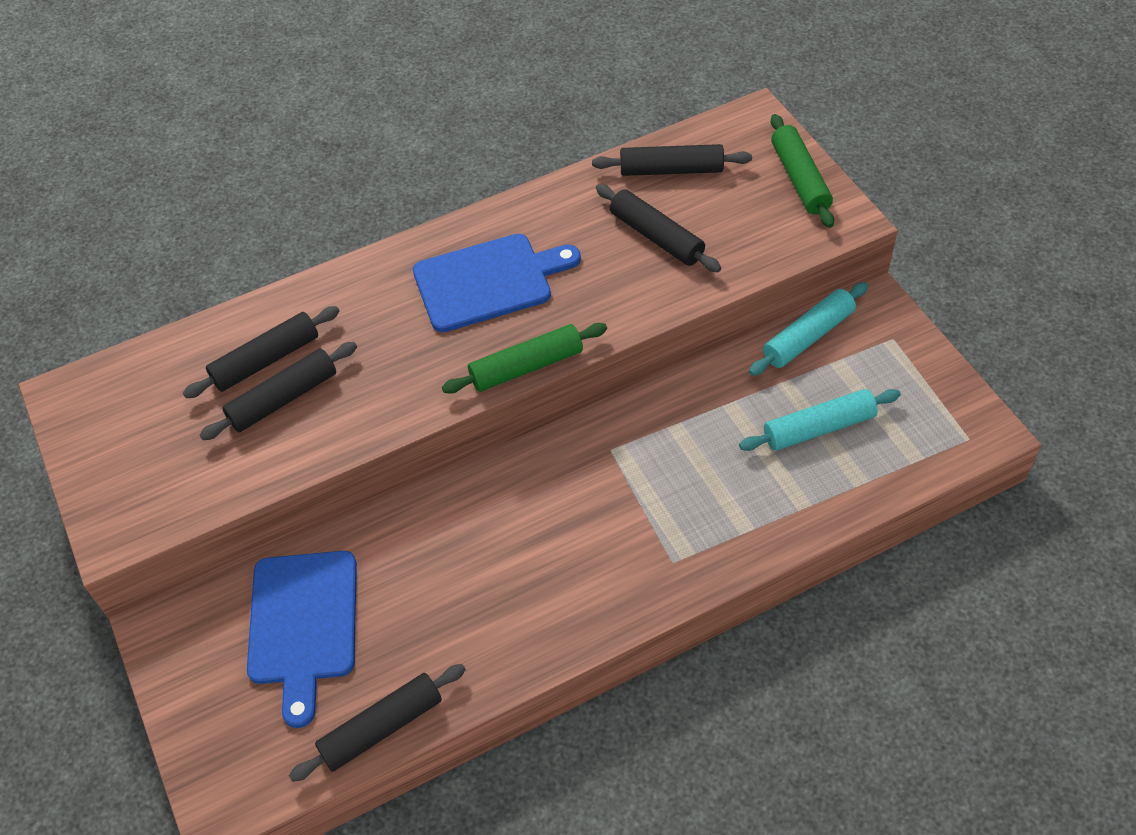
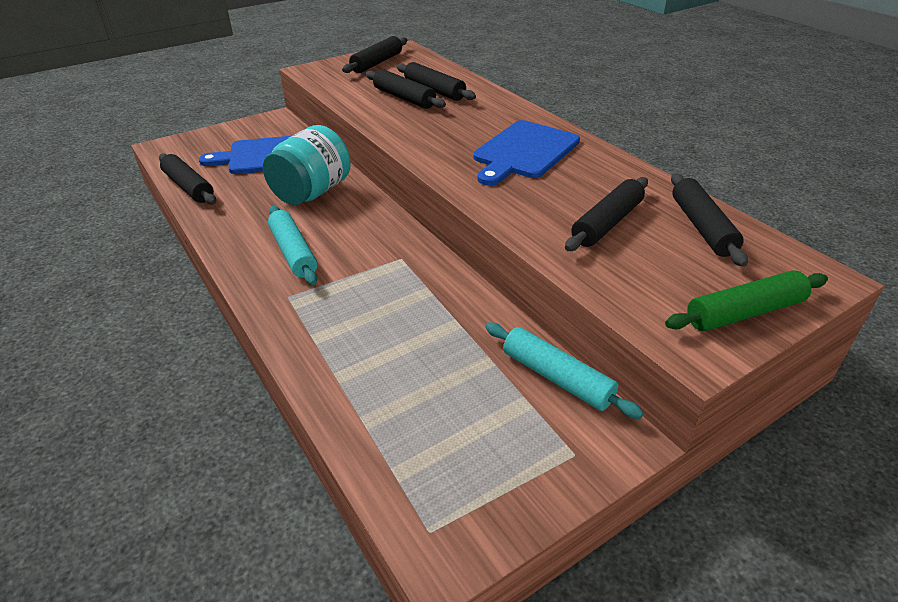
camera: 80 degrees right, 15 degrees down
(119, 434) = (377, 63): none -> black rolling pin
(436, 553) = (312, 192): none -> turquoise jar
(488, 281) = (524, 152): blue cutting board -> blue cutting board turned 60 degrees clockwise
(526, 367) = (440, 173): green rolling pin -> none
(819, 428) = (434, 387): turquoise rolling pin -> turquoise rolling pin (293, 252)

